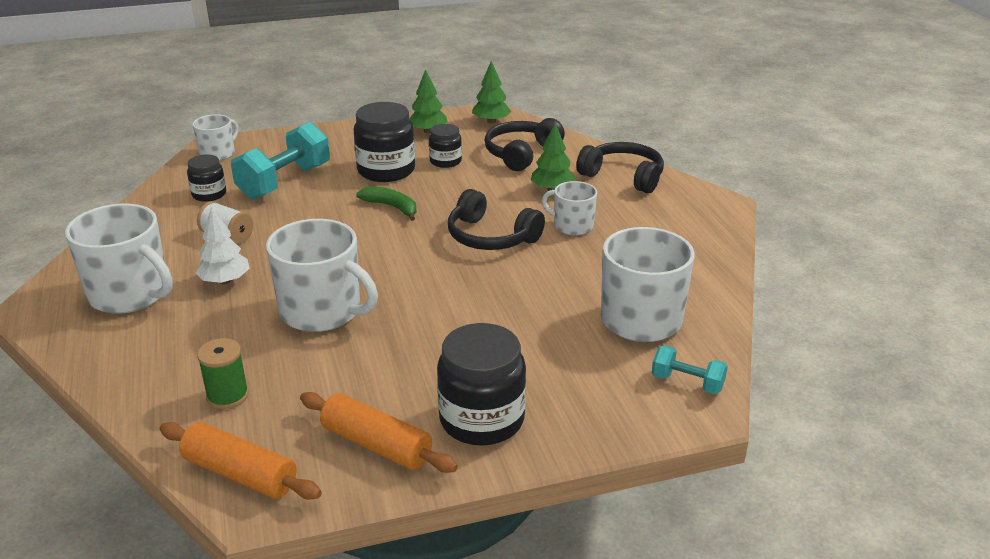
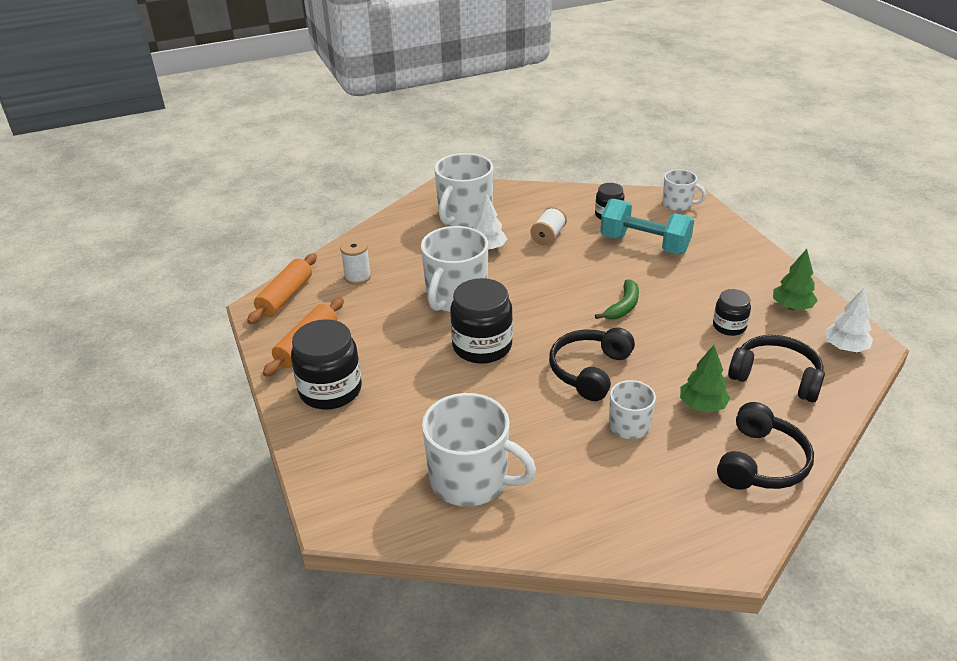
camera: 85 degrees right, 5 degrees up
(227, 396) = (357, 277): green spool -> white spool
(386, 170) = (691, 293): black jar -> black jar (482, 346)
(491, 121) = (845, 347): green tree -> white tree
(687, 382) = (375, 510): turquoise dumbbell -> none

